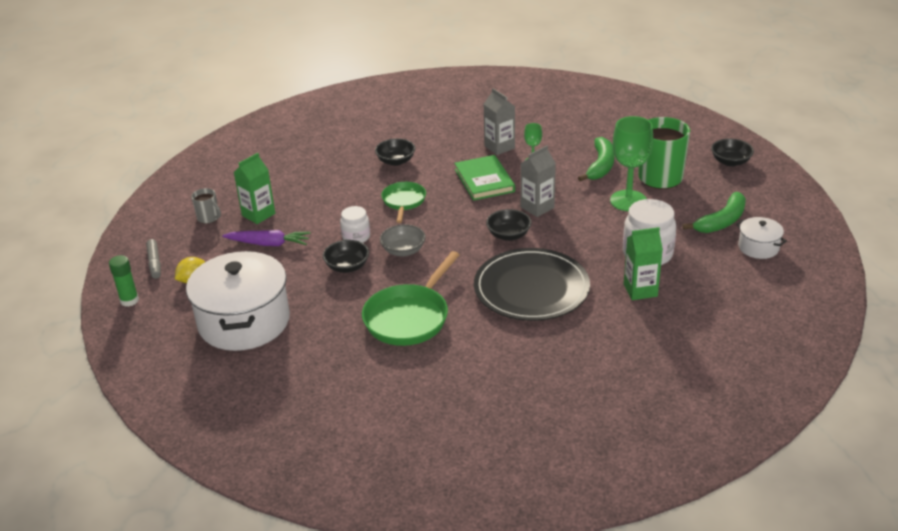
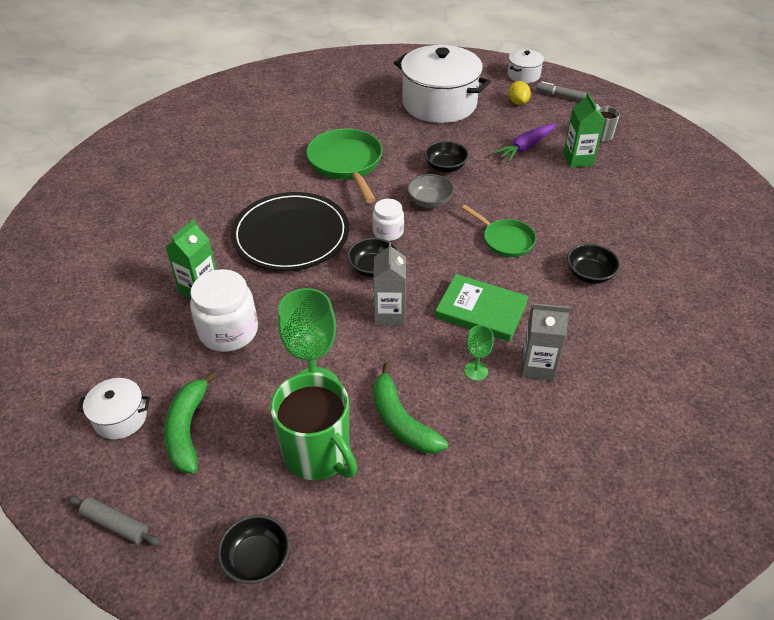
camera: 130 degrees right, 10 degrees up
(129, 300) = (523, 75): green glue stick -> white pot
(356, 237) = (481, 189): white jar -> white jar (388, 232)
(793, 206) = (115, 524): none -> grey rolling pin

